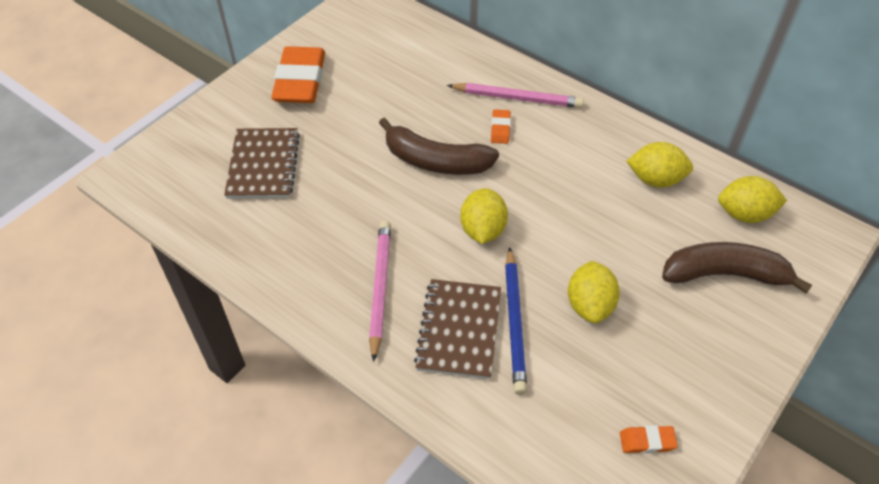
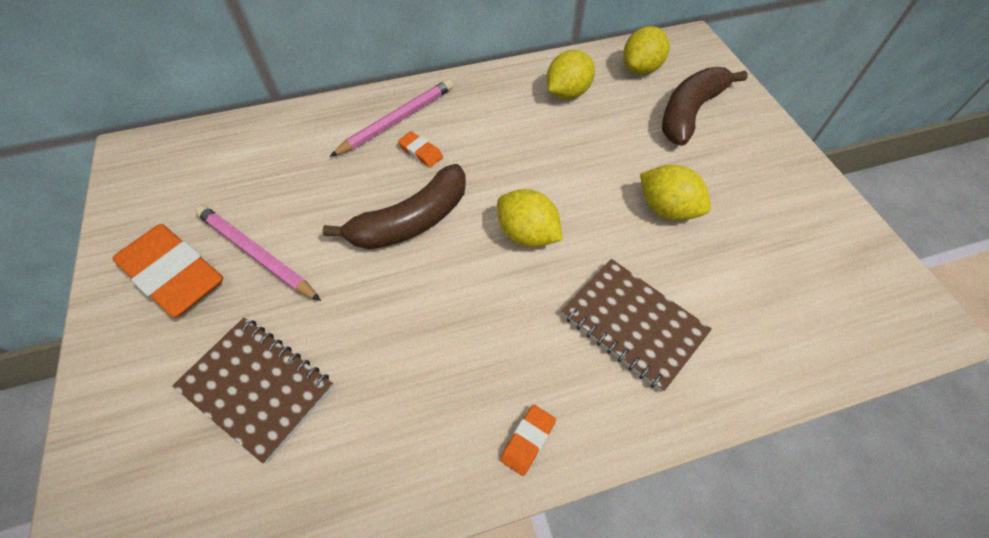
camera: 55 degrees left, 5 degrees up
(380, 288) = (532, 365): pink pencil -> pink pencil (256, 254)
(514, 322) = (652, 273): blue pencil -> none
(647, 441) = (828, 255): orange eraser -> orange eraser (528, 440)

